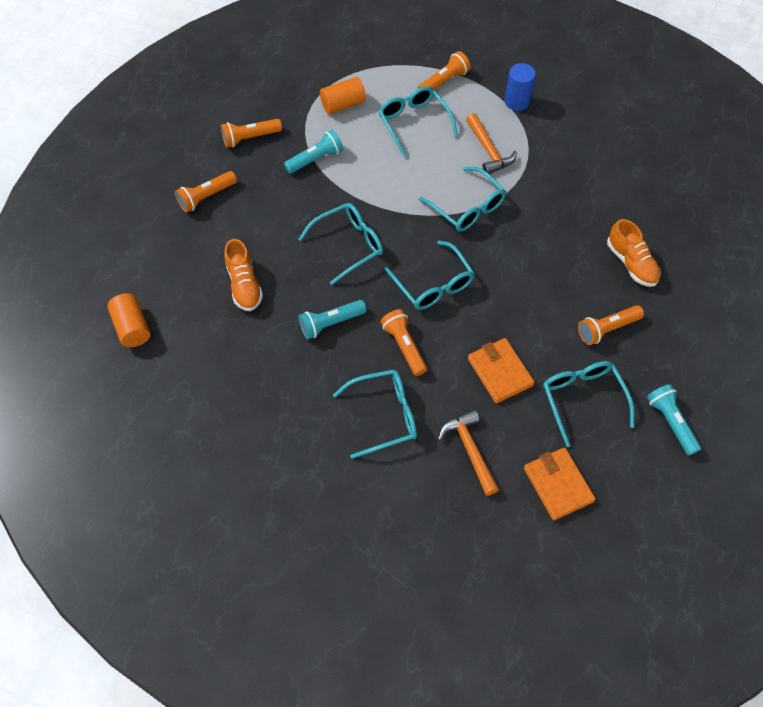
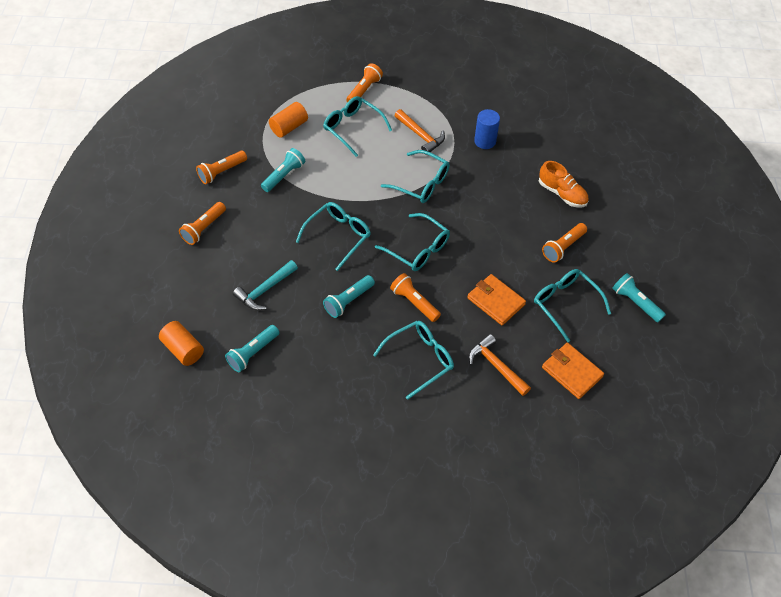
camera: 20 degrees left, 5 degrees down
(203, 353) = (253, 353): none -> turquoise flashlight
(244, 285) = (265, 290): orange shoe -> turquoise hammer
(517, 102) = (428, 93): blue cylinder -> blue cylinder (485, 141)

